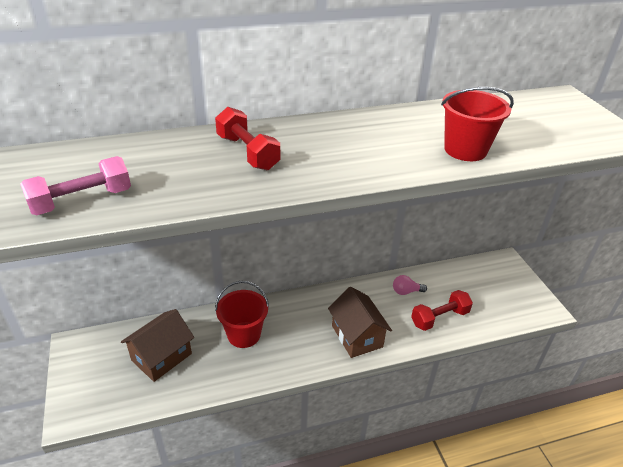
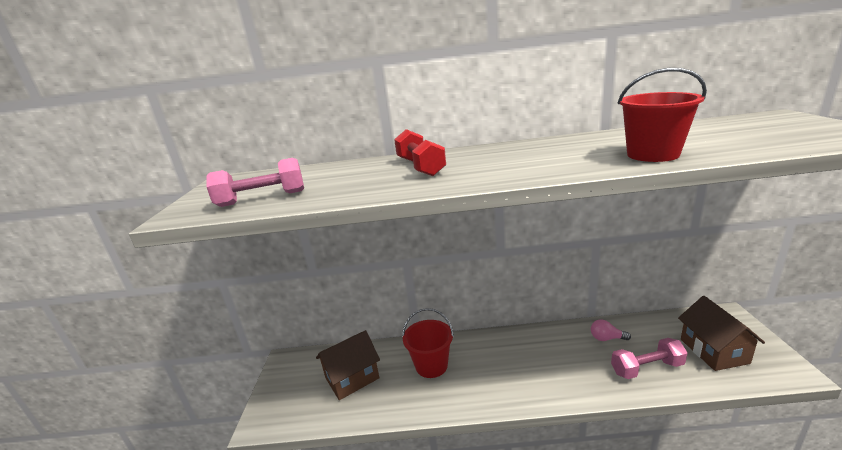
camera: 20 degrees right, 15 degrees down
(357, 336) = (548, 378): brown house -> brown house (714, 351)
(439, 318) = (646, 368): red dumbbell -> pink dumbbell

